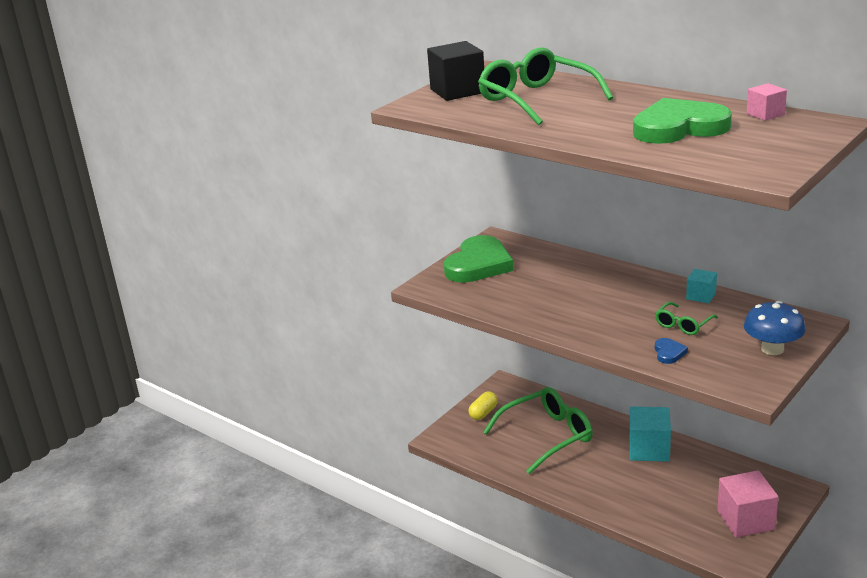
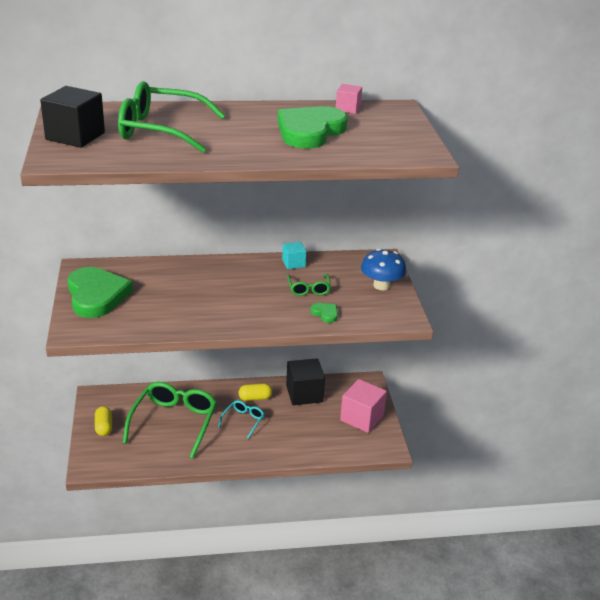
camera: 50 degrees left, 5 degrees up
(613, 464) = (243, 421): none -> turquoise glasses
(649, 449) = (255, 398): turquoise cube -> yellow capsule
(669, 353) = (325, 313): blue heart -> green heart
(707, 468) = (304, 394): none -> black cube

